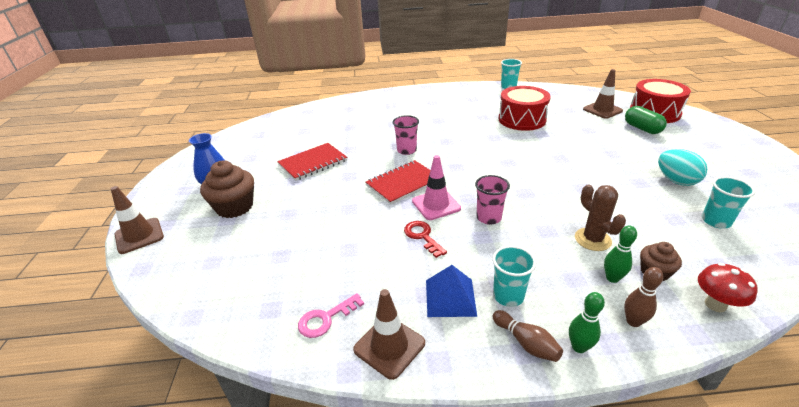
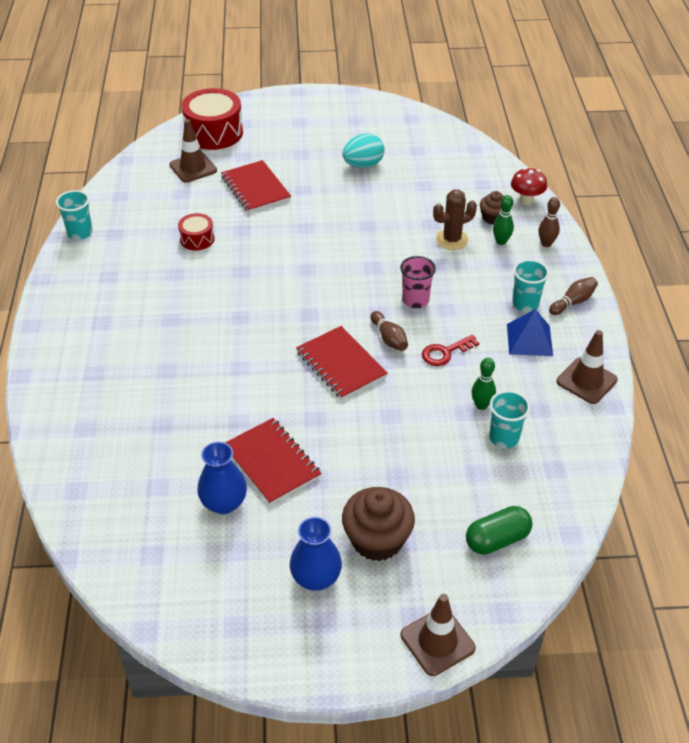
camera: 90 degrees left, 10 degrees up
(285, 150) = (224, 503): none -> blue vase
(325, 319) = (562, 425): pink key -> none
(406, 150) = (257, 358): pink cup -> none
(436, 205) = (389, 338): pink traffic cone -> brown bowling pin
(522, 119) = (197, 239): red drum -> red drum, size x0.53
(579, 347) = (573, 276): green bowling pin -> green bowling pin (481, 405)
(596, 134) = (256, 188): none -> red notebook
(642, 128) = (251, 153): green capsule -> green capsule (497, 539)
(715, 221) = (428, 165): turquoise cup -> turquoise cup (504, 438)

